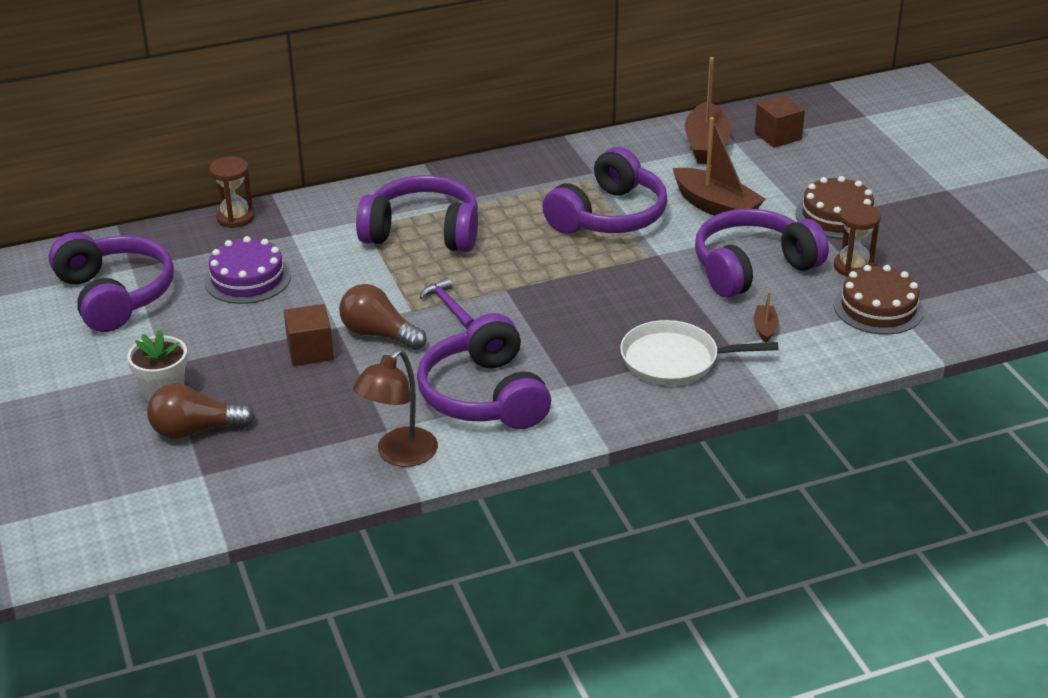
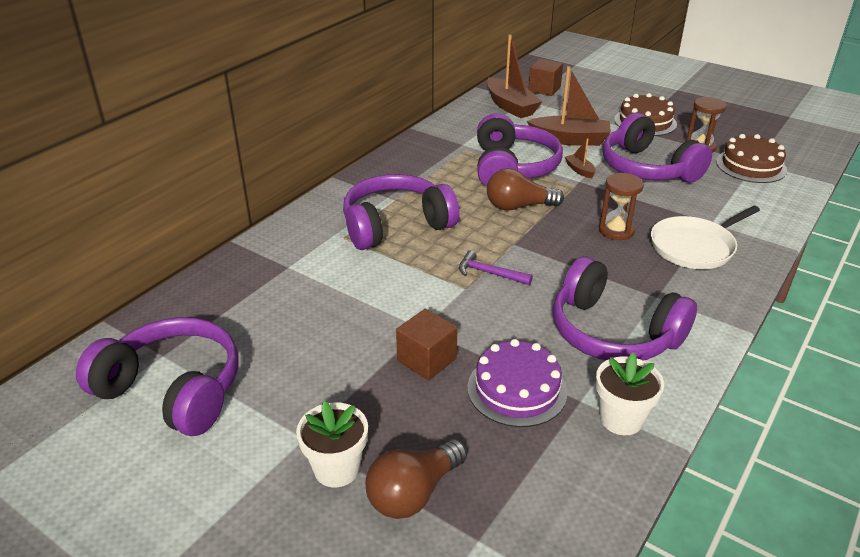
camera: 35 degrees left, 0 degrees up
(235, 217) = (219, 271): brown hourglass -> brown hourglass (616, 230)
(247, 278) = (291, 319): purple cake -> purple cake (517, 389)
(379, 334) = (465, 319): brown light bulb -> brown light bulb (518, 206)
(399, 455) = (621, 419): brown lamp -> white flower pot
(752, 268) = (647, 168): purple headphones -> purple headphones turned 60 degrees counterclockwise
(765, 328) = (713, 203): brown boat -> brown boat (580, 170)

